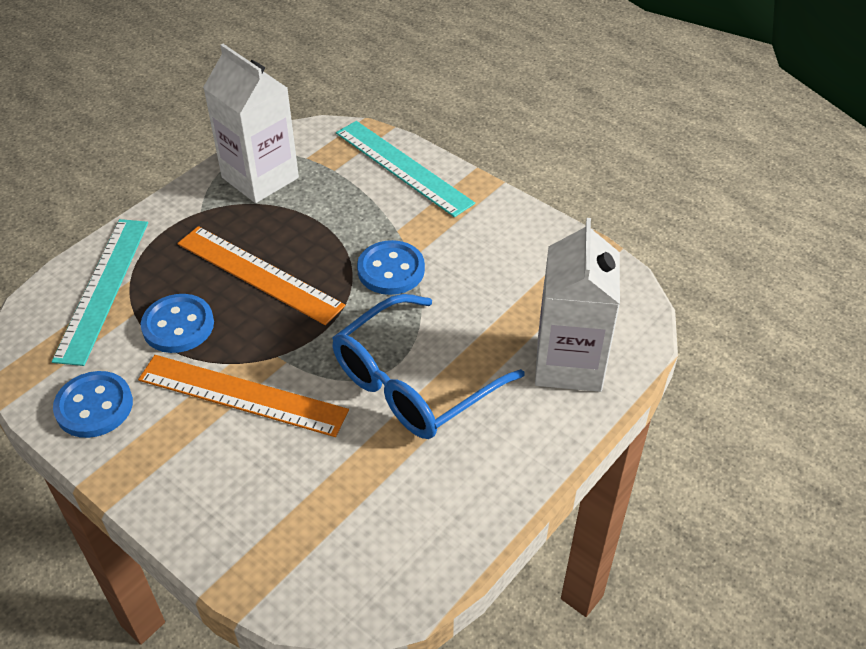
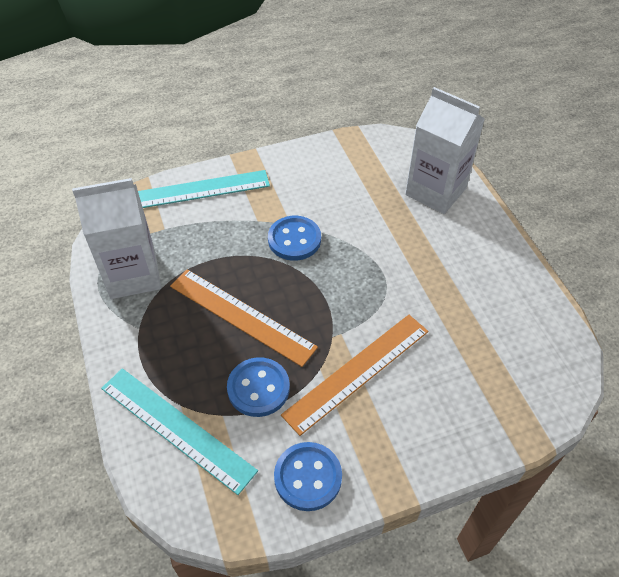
camera: 60 degrees left, 5 degrees up
(259, 274) = (241, 316): orange ruler -> orange ruler turned 60 degrees clockwise
(413, 383) = (405, 271): blue glasses -> none

